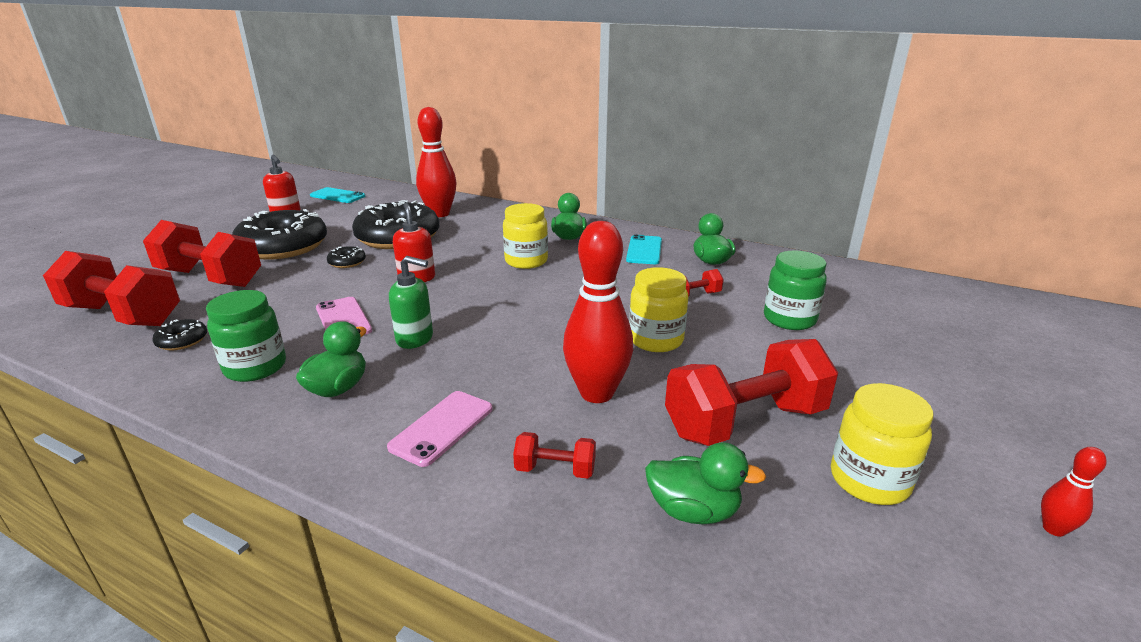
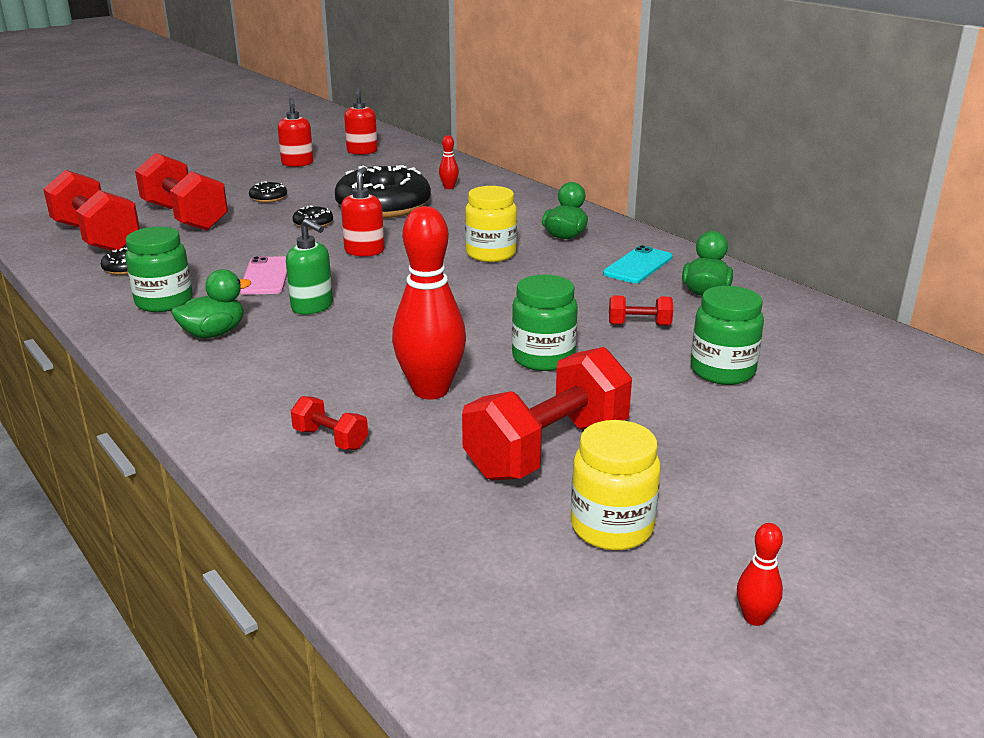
camera: 25 degrees right, 0 degrees up
(283, 247) = (268, 198): black donut -> black donut, size x0.40
(337, 196) = (362, 151): turquoise phone -> red soap dispenser
(439, 214) = (449, 187): red bowling pin -> red bowling pin, size x0.43
(442, 427) = (269, 384): pink phone -> none
(656, 340) = (543, 358): yellow jar -> green jar
(693, 511) = (415, 500): green duck -> none
(745, 422) = (547, 449): red dumbbell -> red dumbbell turned 45 degrees counterclockwise

